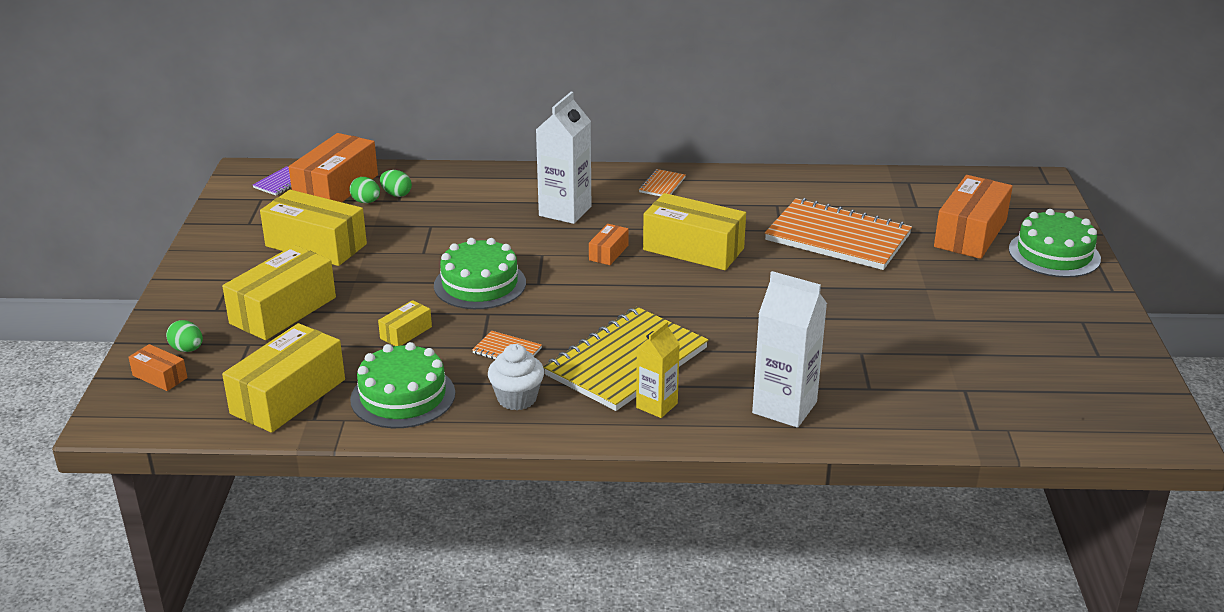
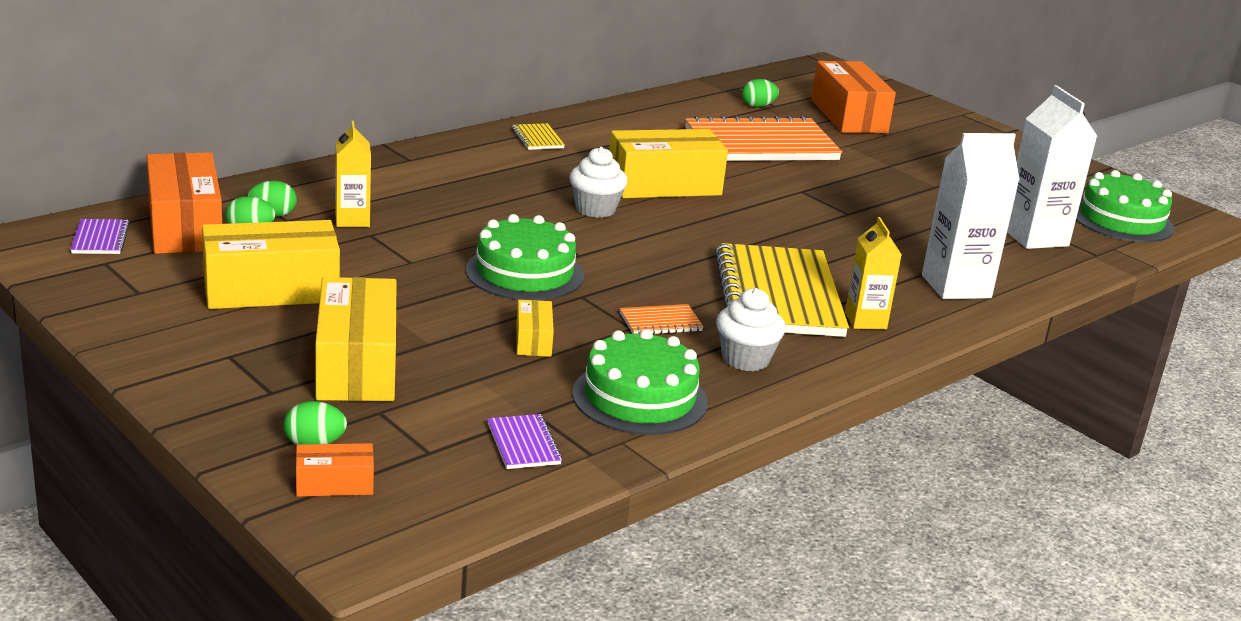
camera: 45 degrees left, 5 degrees down
(288, 396) = (523, 444): yellow box -> purple notebook
(436, 212) = (352, 220): none -> yellow carton
(565, 211) = (487, 184): white carton -> white carton (1034, 237)
(608, 253) = (595, 209): orange box -> white cupcake
(662, 185) = (537, 138): orange notebook -> yellow notebook
(898, 203) = (757, 106): none -> green egg
(1054, 254) = (927, 116): green cake -> green cake (1121, 220)

